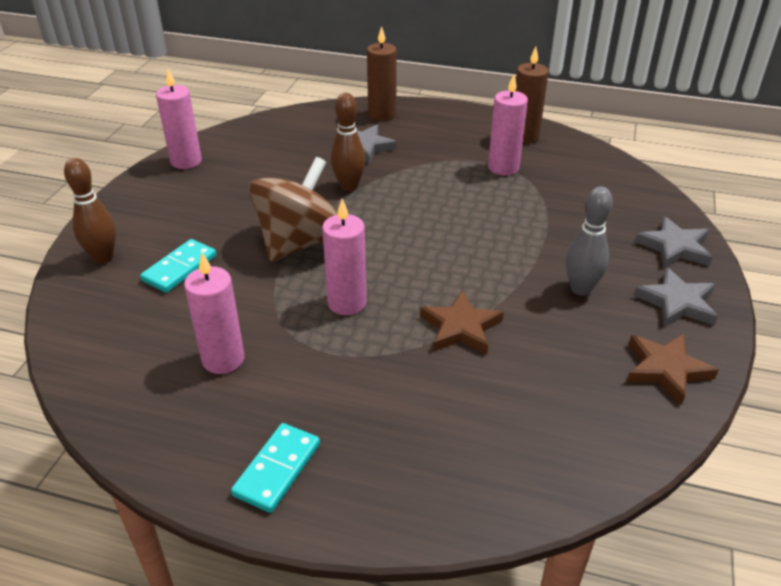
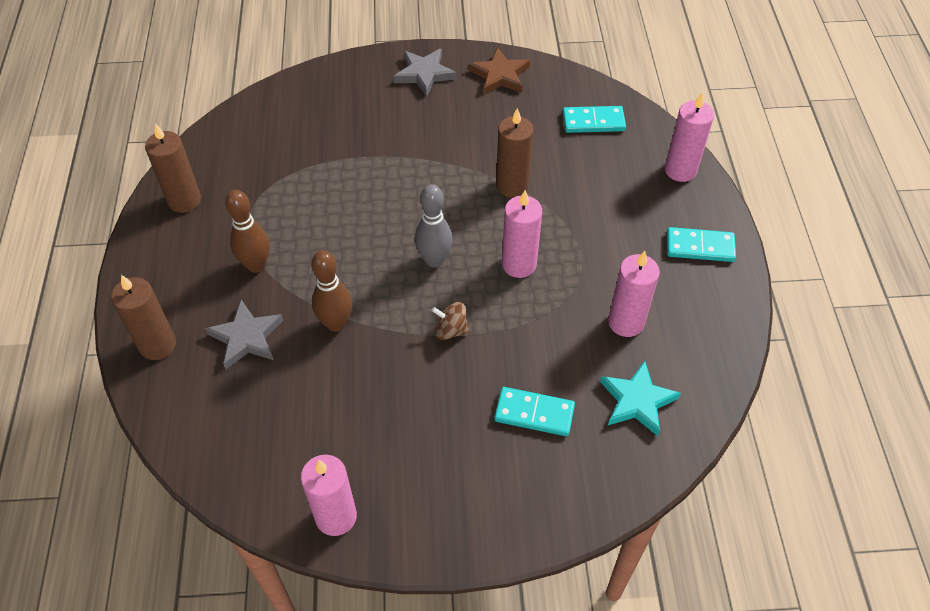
camera: 110 degrees left, 15 degrees up
(103, 258) = (551, 495): brown bowling pin -> brown bowling pin (256, 265)
(133, 336) = (637, 401): none -> turquoise star
(299, 242) = (450, 330): brown spinning top -> brown spinning top, size x0.41
(460, 327) = (512, 185): brown star -> brown candle
(503, 167) = (256, 205): pink candle -> pink candle (680, 170)
(548, 439) = (593, 122): none -> turquoise domino
(580, 289) = (432, 126): grey bowling pin -> grey bowling pin (434, 260)
(674, 247) = (352, 79): grey star -> none

